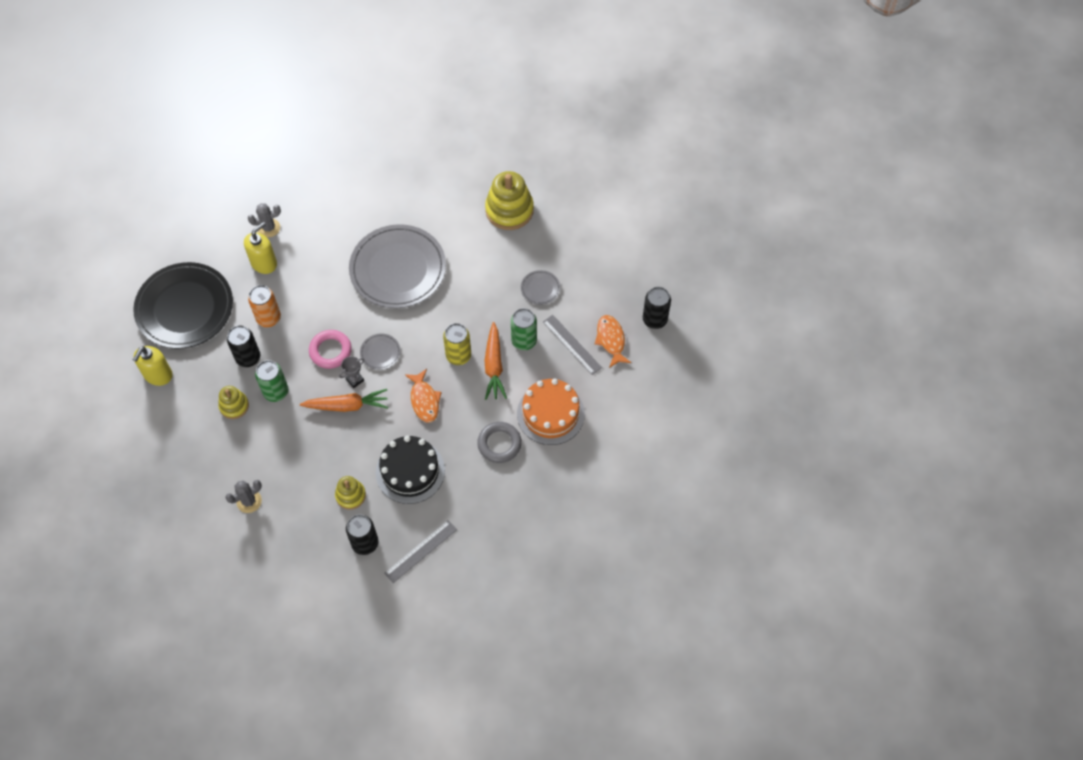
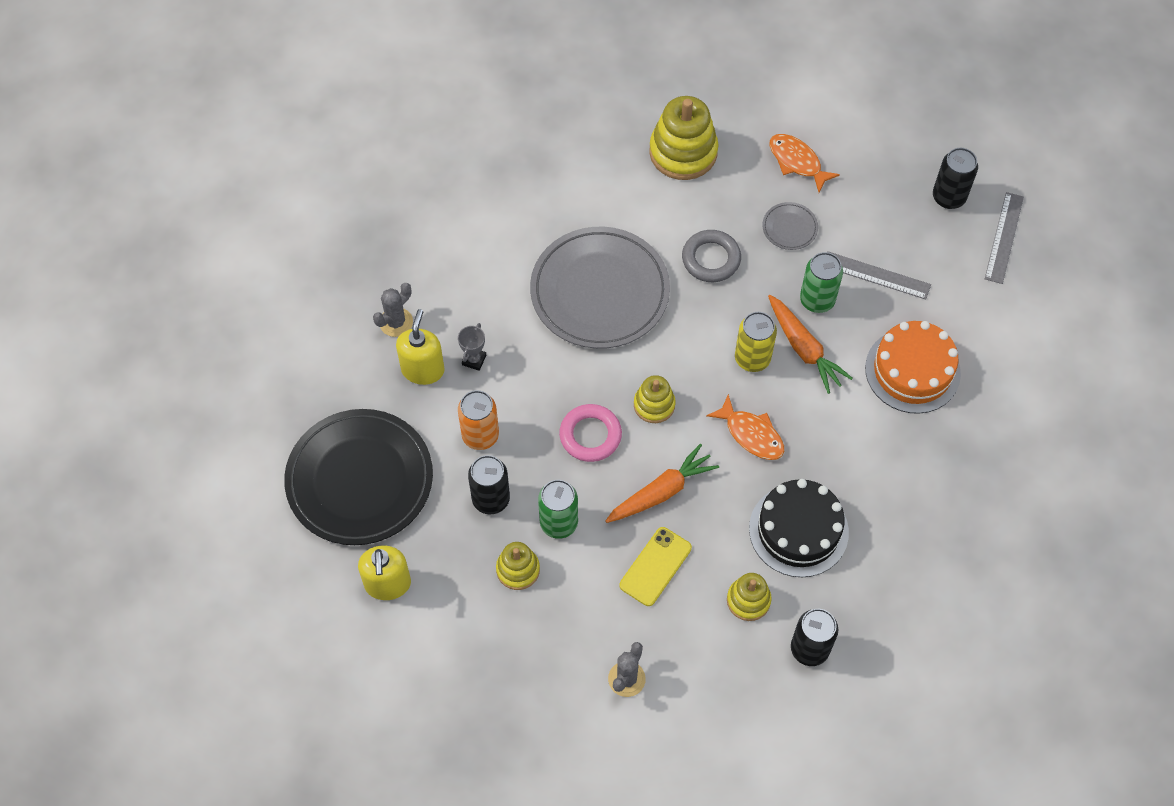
camera: 30 degrees left, 0 degrees up
(312, 447) = (655, 566): none -> yellow phone
(355, 380) = (647, 455): grey trophy -> grey trophy (474, 360)
(380, 352) = (654, 405): grey plate -> yellow stacking toy
(421, 551) = (883, 620): grey ruler -> grey ruler (1004, 237)
(499, 444) = (880, 439): grey ring -> grey ring (711, 259)
(611, 340) = (917, 247): orange fish -> orange fish (797, 162)

